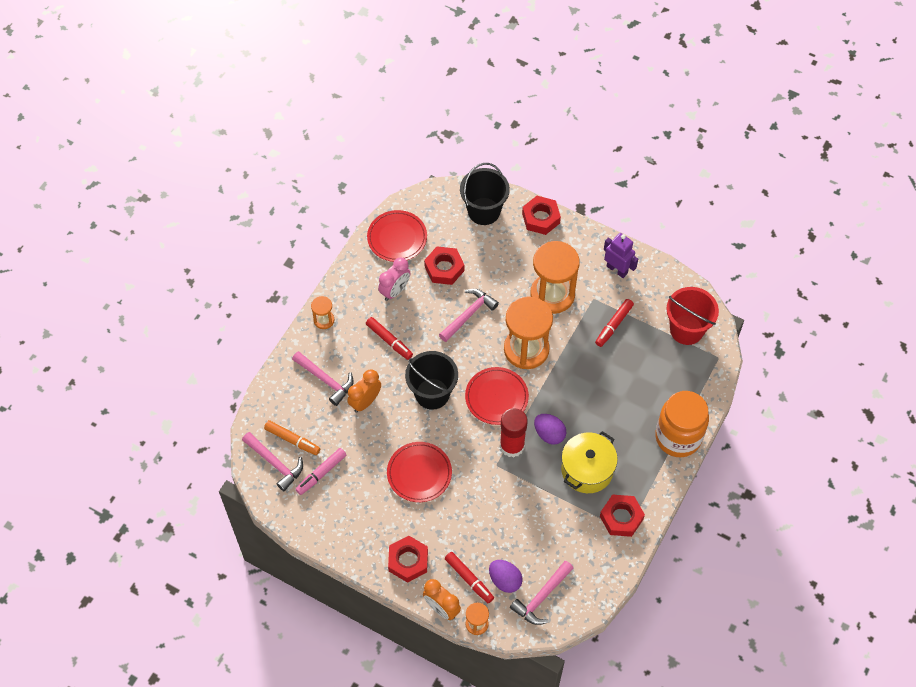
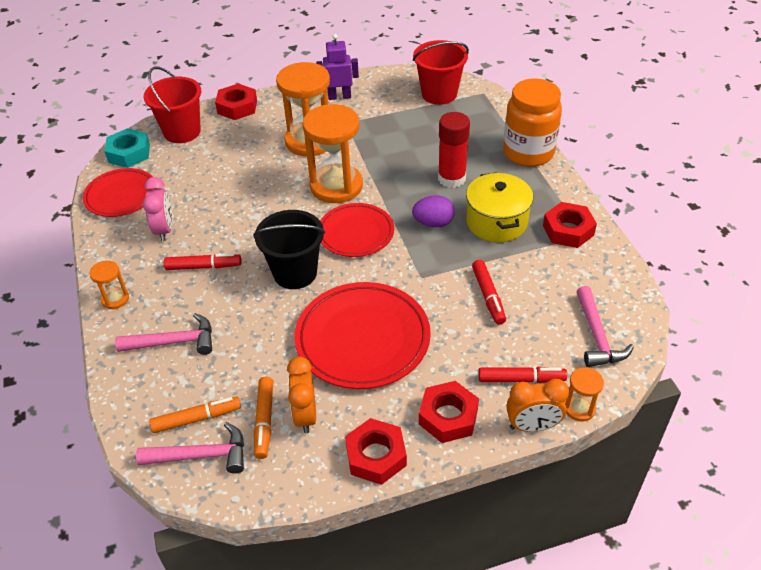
camera: 45 degrees left, 15 degrees down
(321, 473) = (264, 421): pink marker -> orange marker
(365, 402) = (237, 327): orange clock -> orange clock (305, 415)
(419, 473) = (362, 339): red plate -> red plate, size x1.56
(434, 202) = (129, 153): none -> turquoise nut
(444, 268) = (193, 186): red nut -> red nut (376, 456)
(468, 315) = (255, 199): pink hammer -> none
(484, 211) = (182, 132): black bucket -> red bucket
(505, 580) = (551, 352): purple egg -> none
(512, 446) = (415, 254): red glue stick -> red glue stick (451, 178)
(613, 325) = (383, 126): red marker -> red marker (488, 296)

